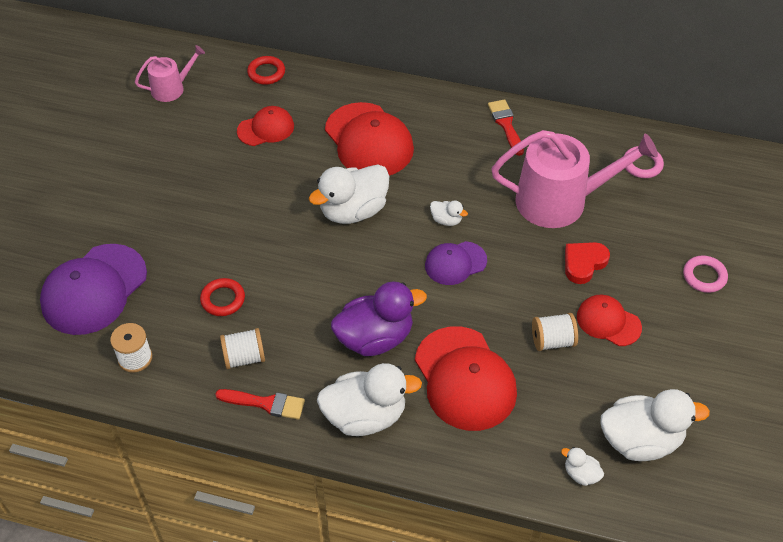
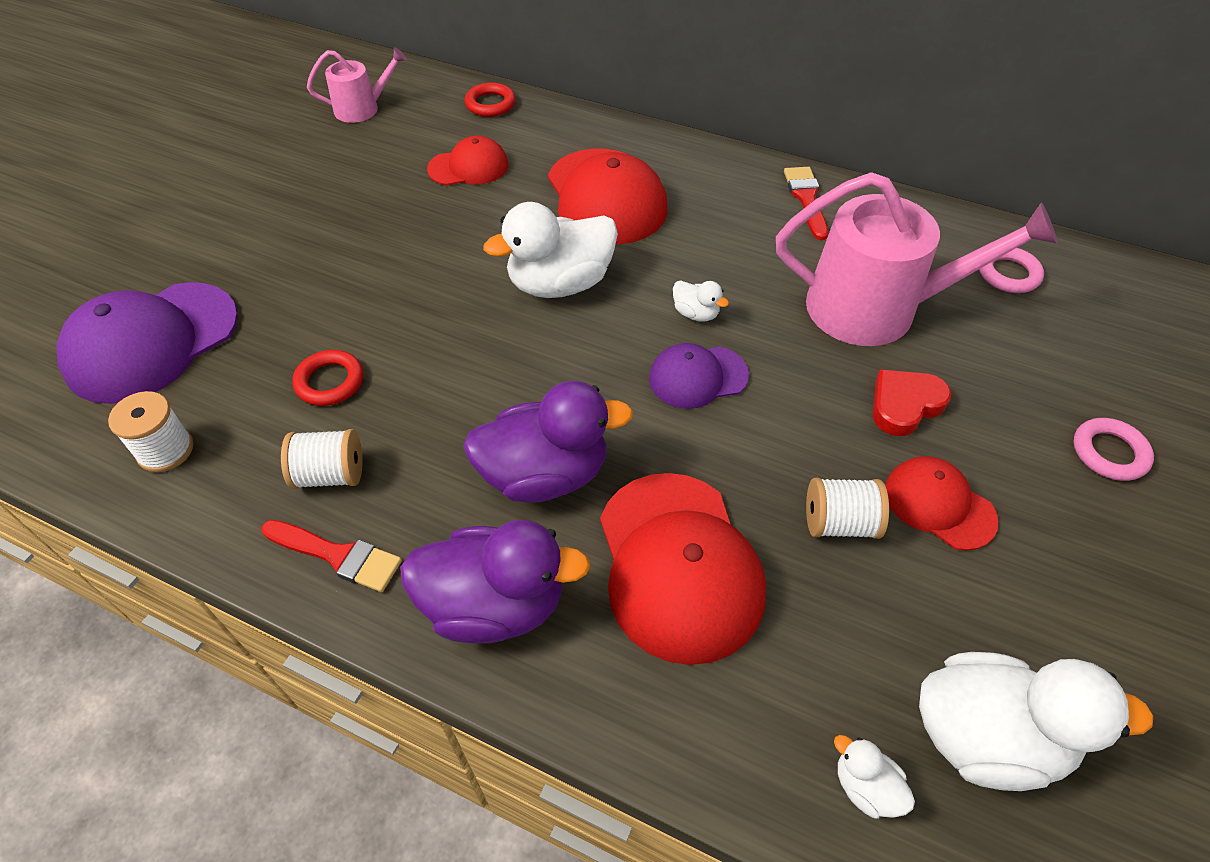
camera: 10 degrees right, 0 degrees up
(365, 416) = (495, 604): white duck -> purple duck

